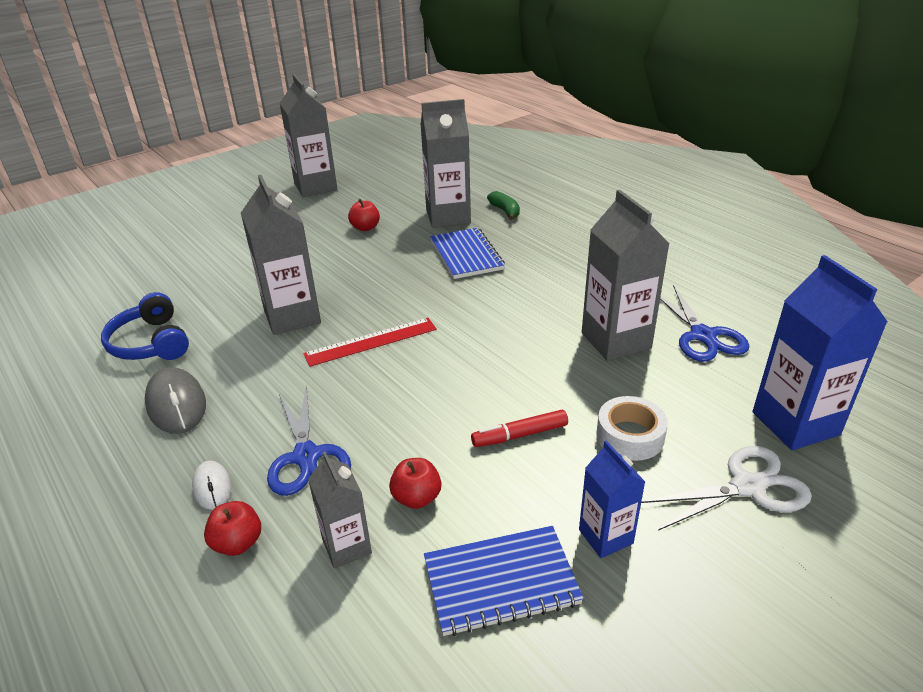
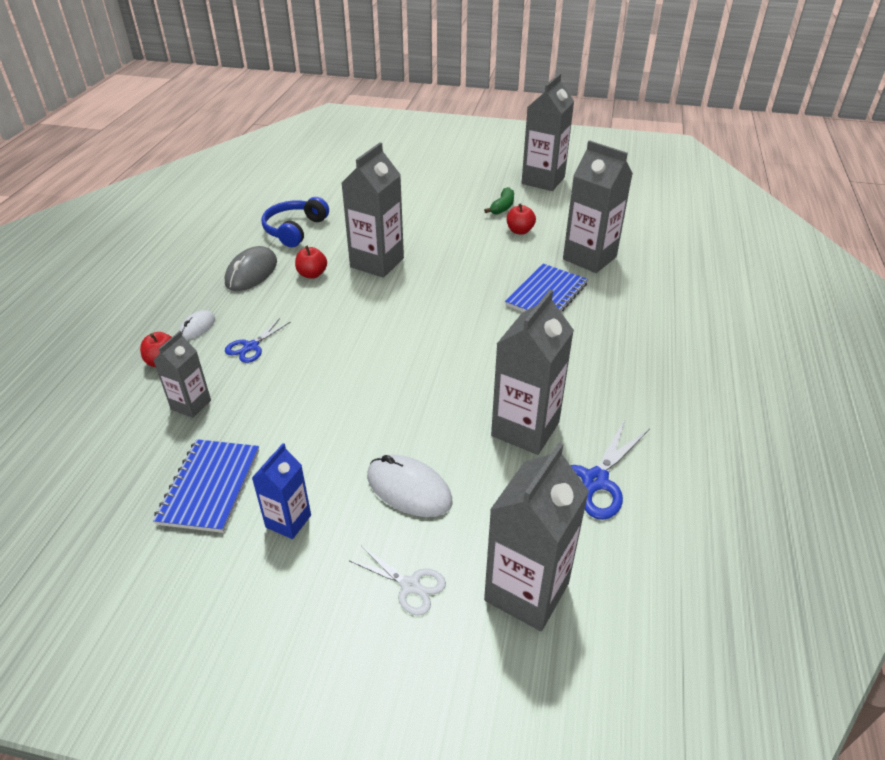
camera: 50 degrees right, 5 degrees up
(306, 456) = (251, 346): blue scissors -> blue scissors, size x0.63
(371, 341) = (387, 309): red ruler -> none
(417, 498) = (253, 412): red apple -> red apple (312, 274)
(501, 582) = (210, 487): blue notebook -> blue notebook turned 60 degrees clockwise
(505, 211) = (641, 281): green banana -> green banana (502, 207)
(520, 435) = (355, 429): red marker -> none
(630, 436) = (409, 489): white tape -> white mouse
(747, 487) = (410, 585): white scissors -> white scissors, size x0.63
(795, 423) = (526, 592): blue carton -> grey carton

